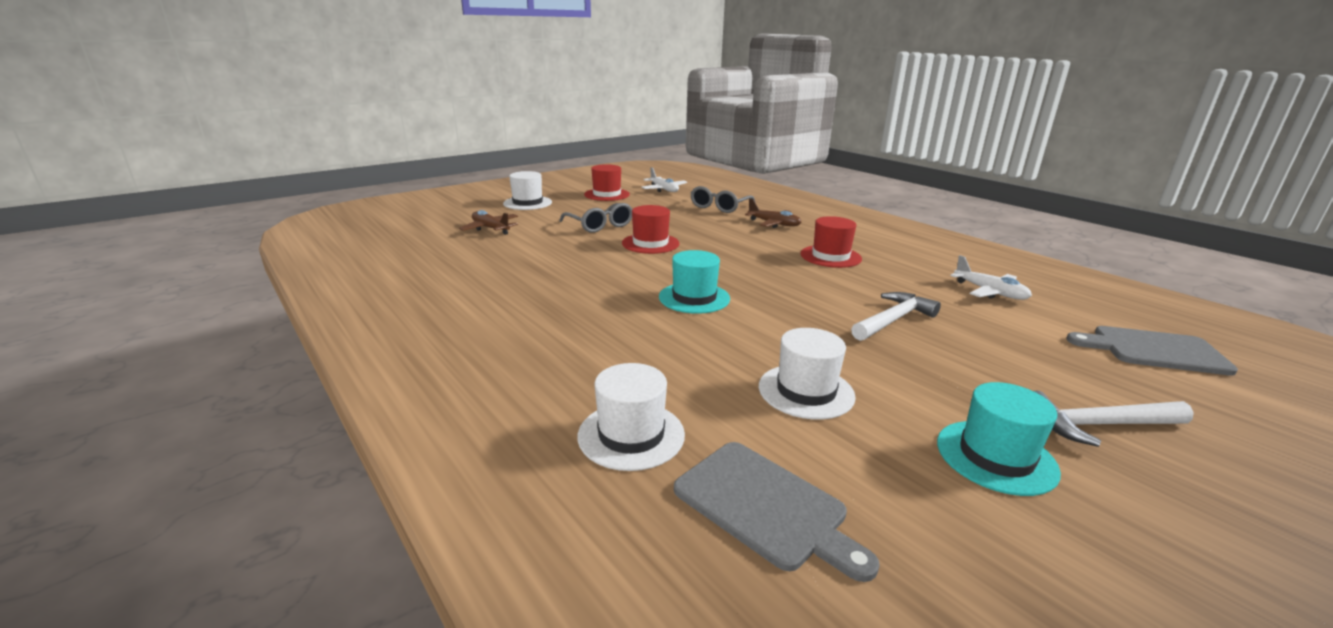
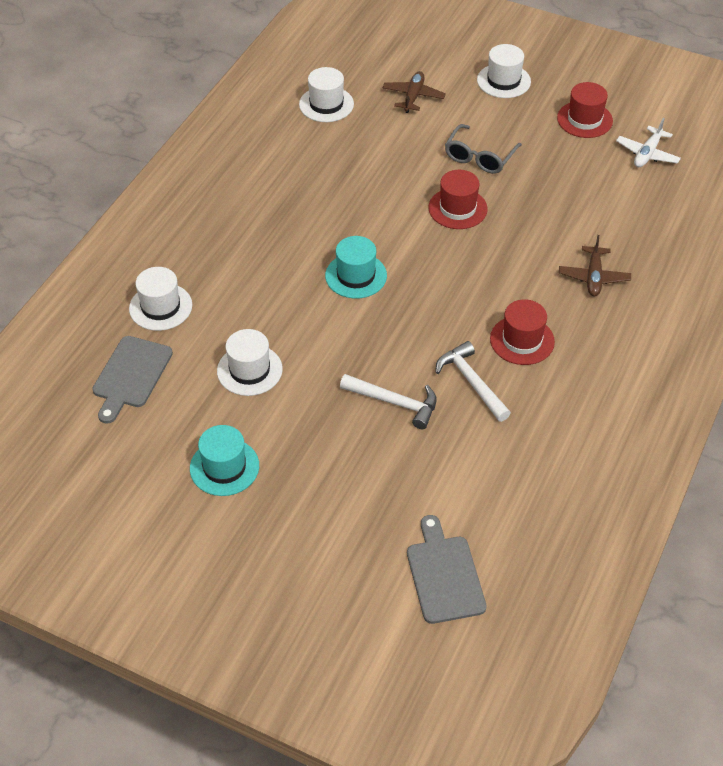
camera: 65 degrees right, 25 degrees up
(435, 258) = (326, 104): none -> white hat
(719, 207) = (619, 219): grey glasses -> none
(990, 292) = (509, 467): white plane -> none
(1098, 425) = (291, 521): white hammer -> white hammer (471, 382)

